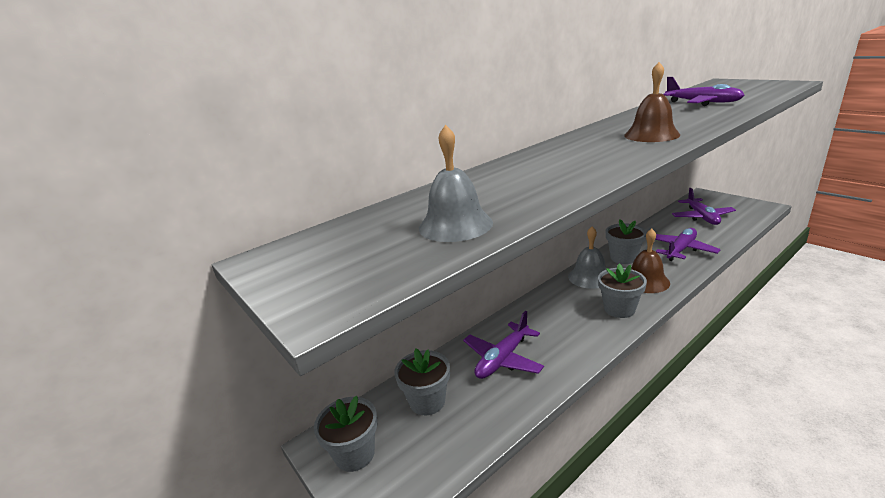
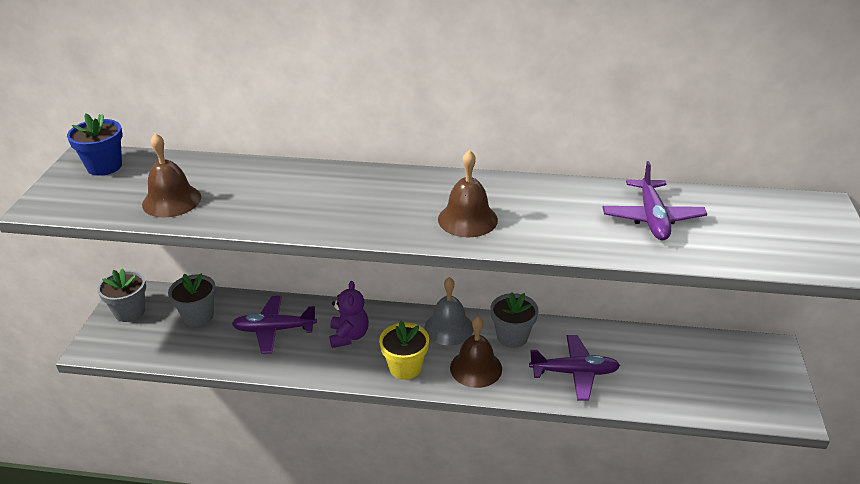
camera: 45 degrees right, 10 degrees up
(310, 251) = (104, 166): none -> blue flower pot
(455, 225) = (171, 200): grey bell -> brown bell
(554, 322) = (349, 336): none -> purple teddy bear
(619, 309) = (405, 367): grey flower pot -> yellow flower pot
(702, 217) = (689, 366): purple plane -> none

